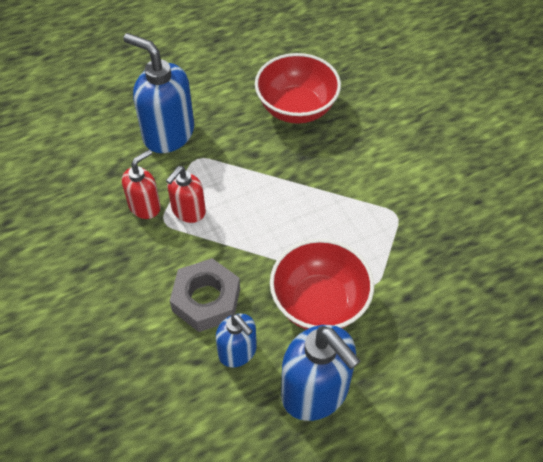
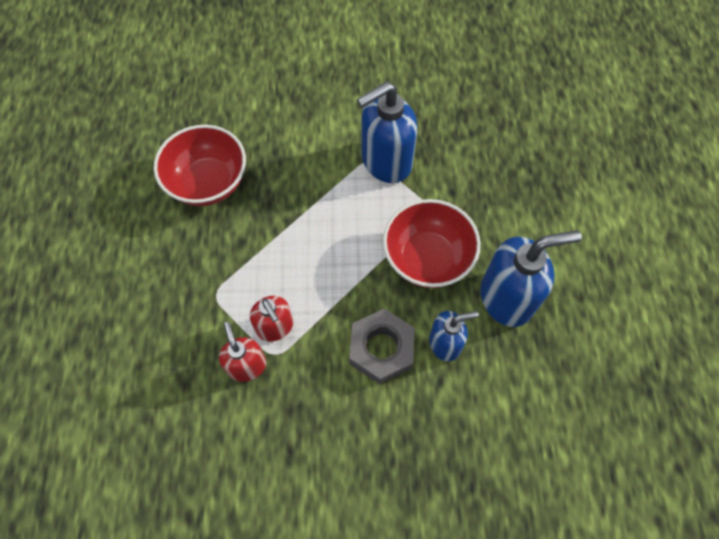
camera: 65 degrees left, 10 degrees up
(168, 134) = (167, 309): blue soap dispenser -> blue soap dispenser (385, 162)

